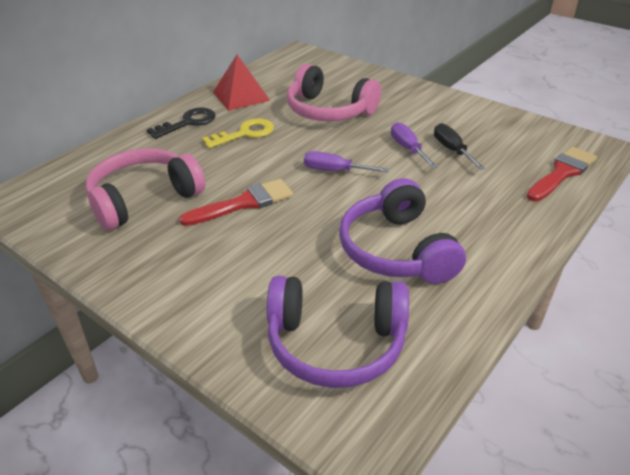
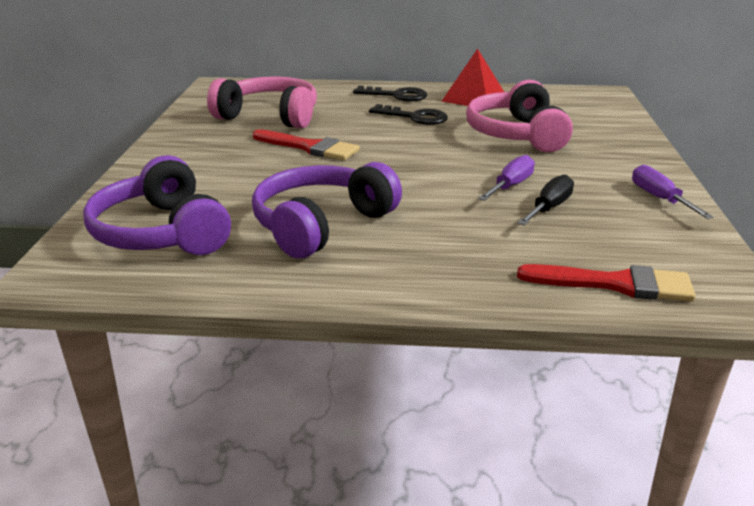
camera: 55 degrees right, 10 degrees down
(244, 134) = (414, 117): yellow key -> black key
(334, 171) = (413, 165): purple screwdriver -> purple screwdriver (659, 198)

